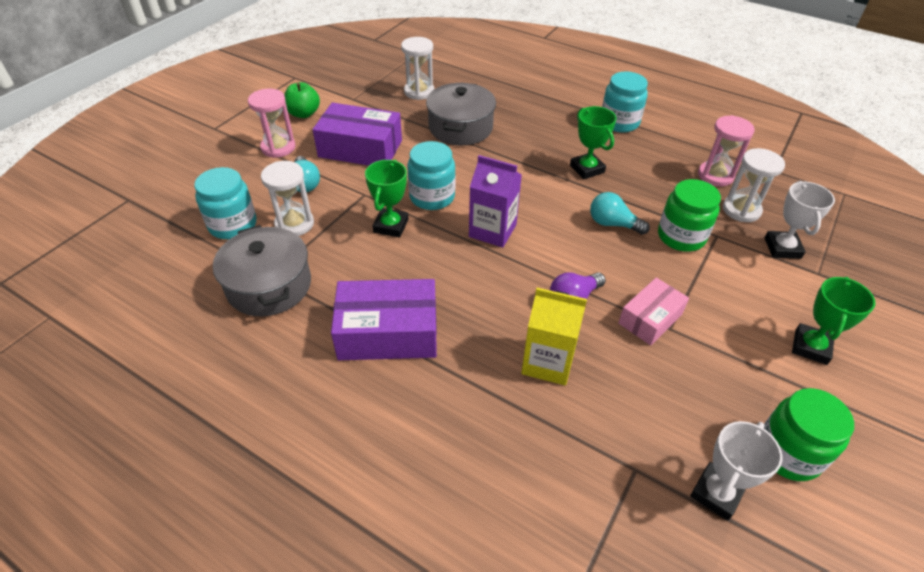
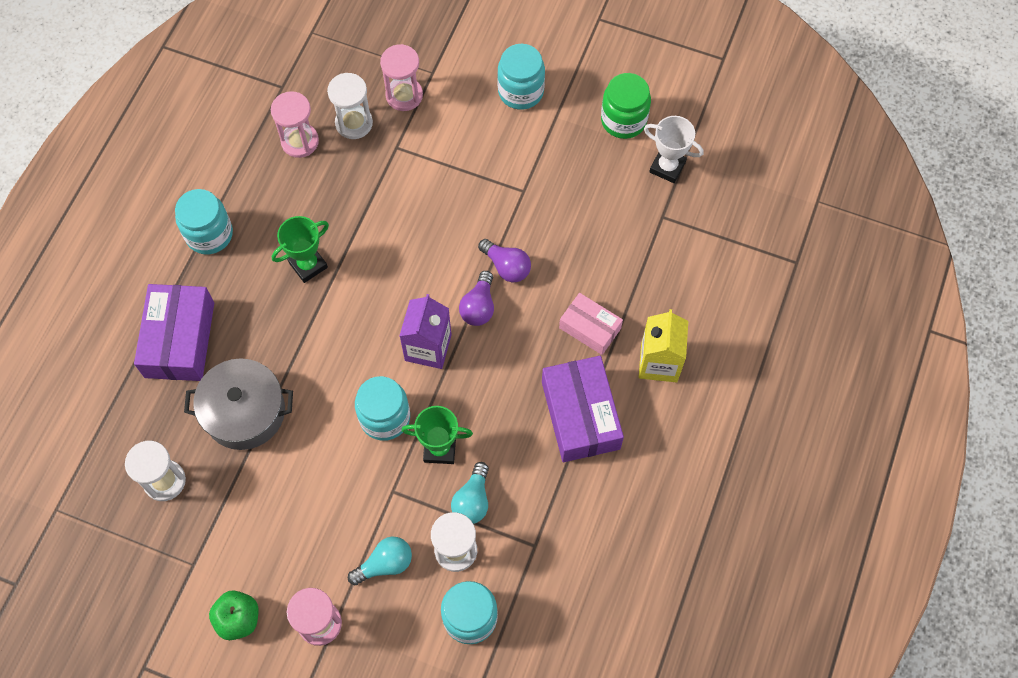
camera: 100 degrees left, 20 degrees up
(269, 285) = (548, 542): grey pot -> none
(360, 148) = (307, 521): purple box -> purple box (179, 340)
(529, 271) = (479, 306): none -> purple light bulb
(548, 362) = (581, 282): yellow carton -> yellow carton (659, 362)
(613, 224) = (396, 237): turquoise light bulb -> turquoise light bulb (472, 500)
(650, 319) = (516, 205): pink box -> pink box (590, 328)
(681, 236) = (404, 177): green jar -> none
(782, 248) = (404, 95): white trophy -> pink hourglass
(810, 347) = (520, 91): green trophy -> turquoise jar

